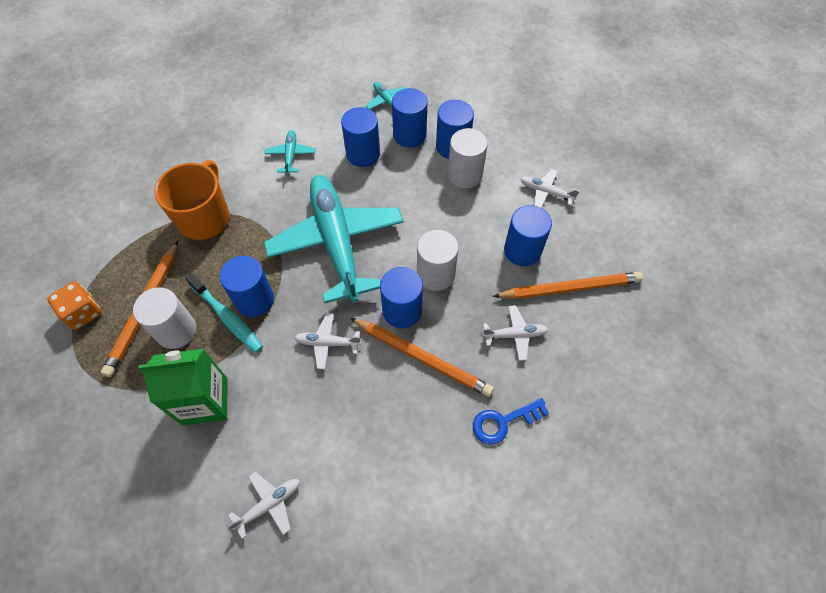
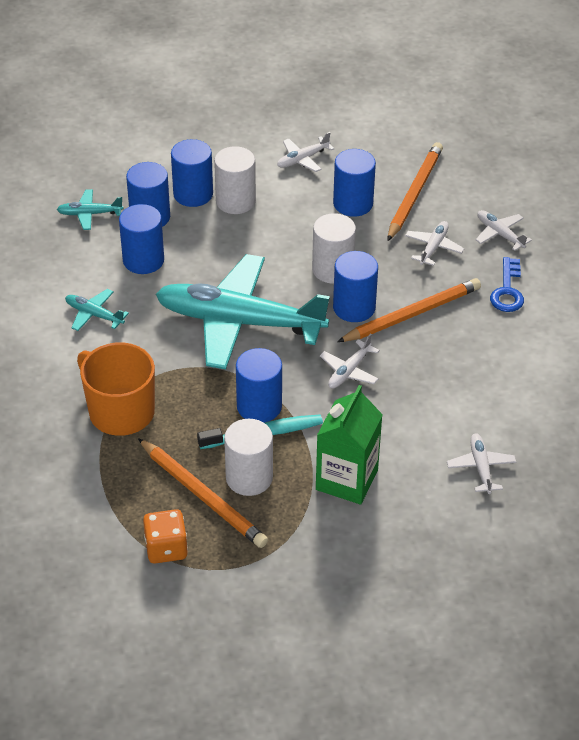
camera: 60 degrees left, 15 degrees down
(572, 380) = (500, 234): none -> white plane

